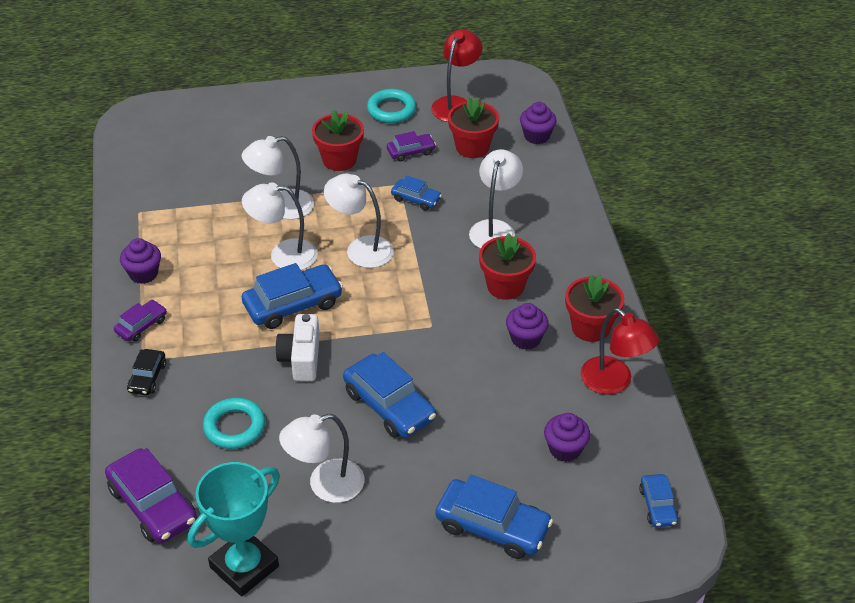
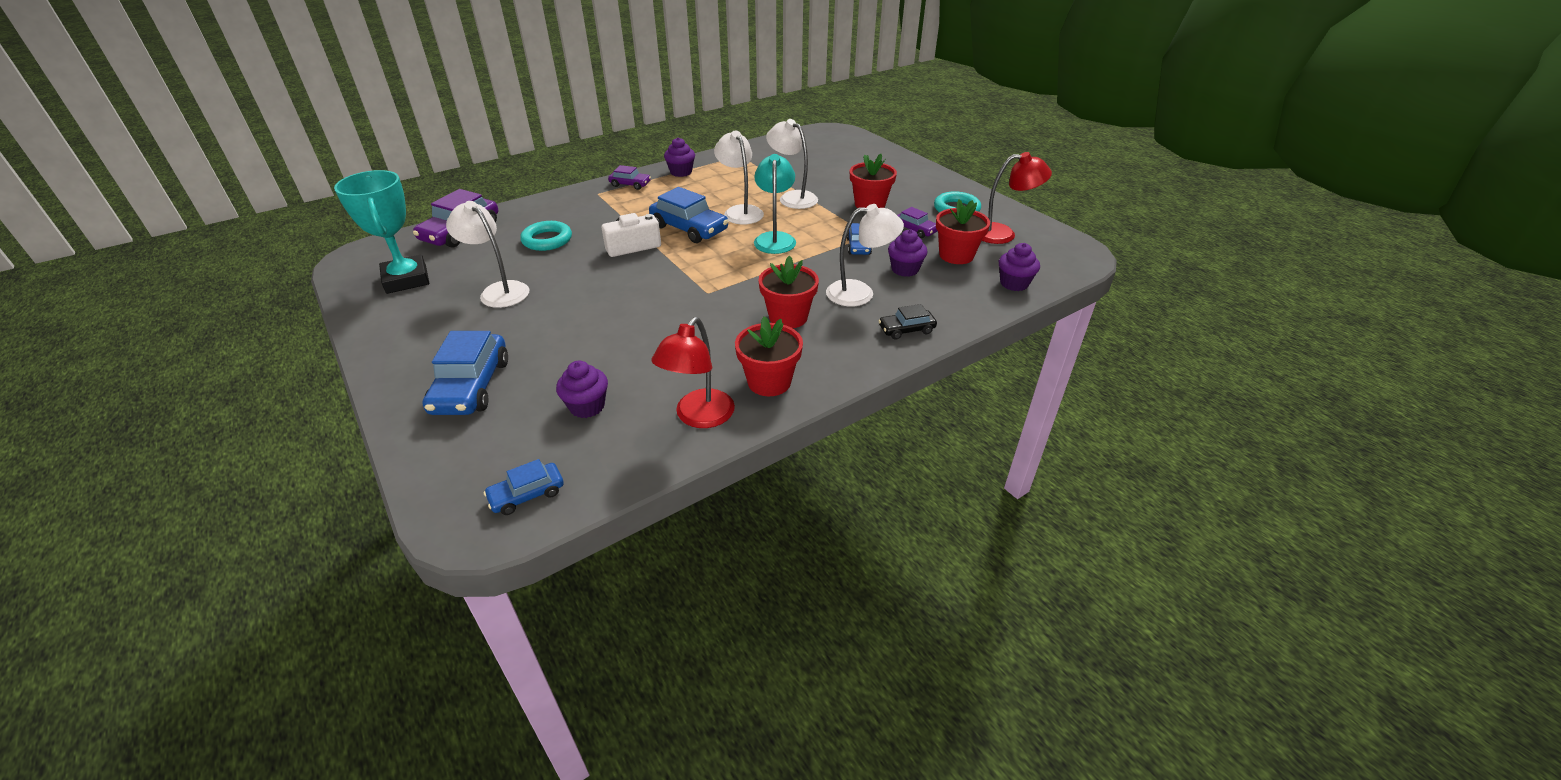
camera: 65 degrees right, 5 degrees down
(147, 377) = (581, 199): black car -> black car (906, 330)
(244, 567) = (406, 279): turquoise trophy -> turquoise trophy turned 45 degrees clockwise
(360, 249) = (775, 238): white lamp -> turquoise lamp
(389, 405) = (600, 296): blue car -> none
(525, 339) = (725, 346): purple cupcake -> purple cupcake (905, 269)

